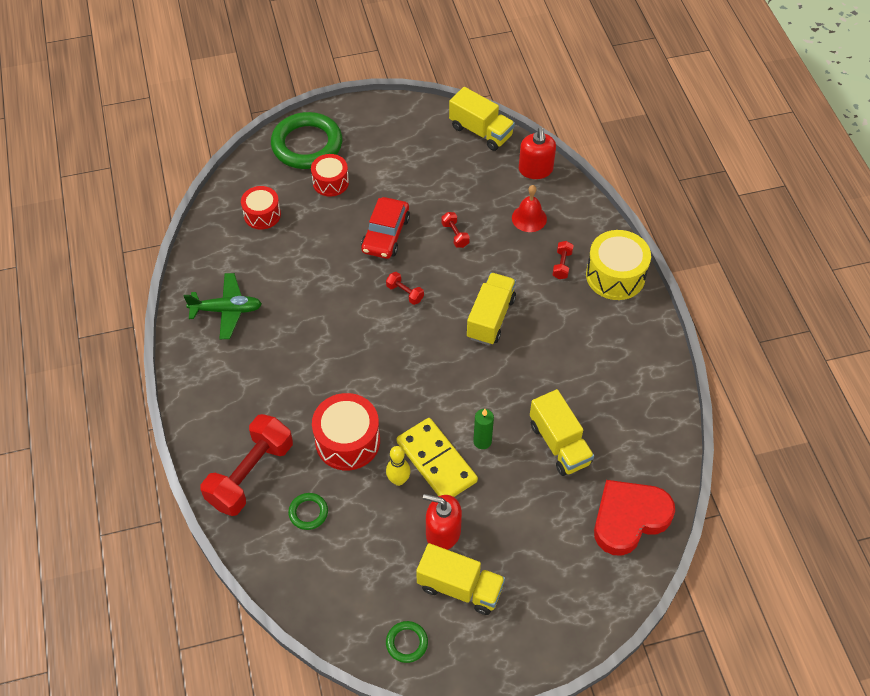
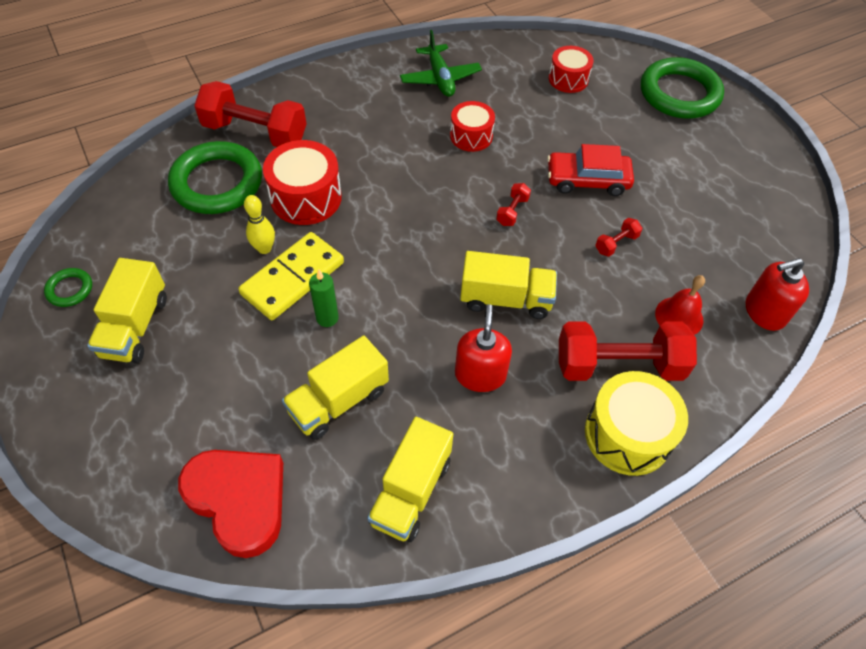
camera: 75 degrees right, 0 degrees up
(308, 512) = (217, 183): green ring -> green ring, size x2.23
(330, 182) = (638, 122): red drum -> red drum (471, 136)
(443, 532) = (203, 299): red soap dispenser -> red soap dispenser (480, 374)
(481, 131) = (793, 243): yellow truck -> yellow truck (411, 491)
(562, 265) = (618, 365): red dumbbell -> red dumbbell, size x2.35

